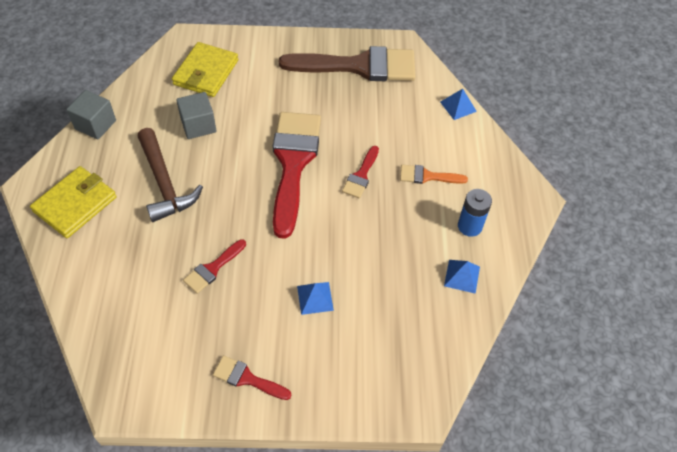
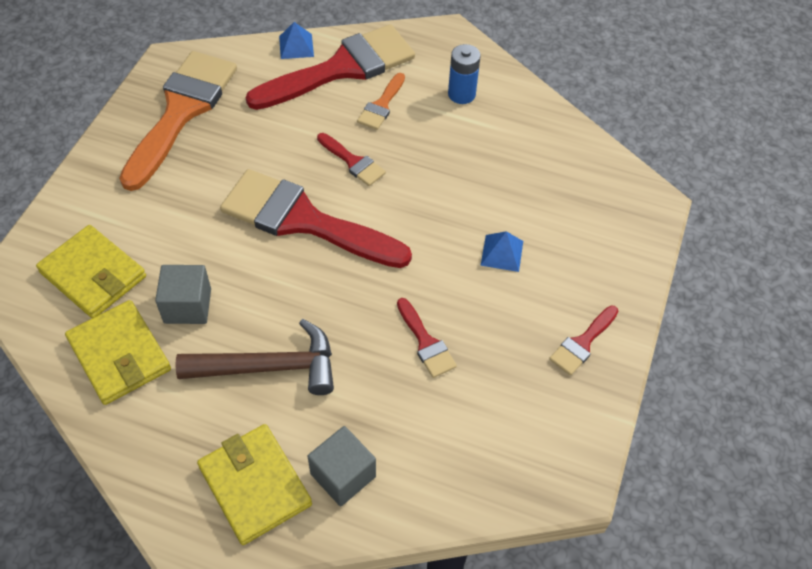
camera: 70 degrees left, 0 degrees up
(95, 125) = (116, 434): grey cube -> grey cube (343, 475)
(151, 106) = (120, 354): none -> yellow wallet
(359, 66) = (181, 111): brown brush -> orange brush
(451, 140) = (342, 68): none -> red brush
(462, 276) = (519, 121): blue pyramid -> none

